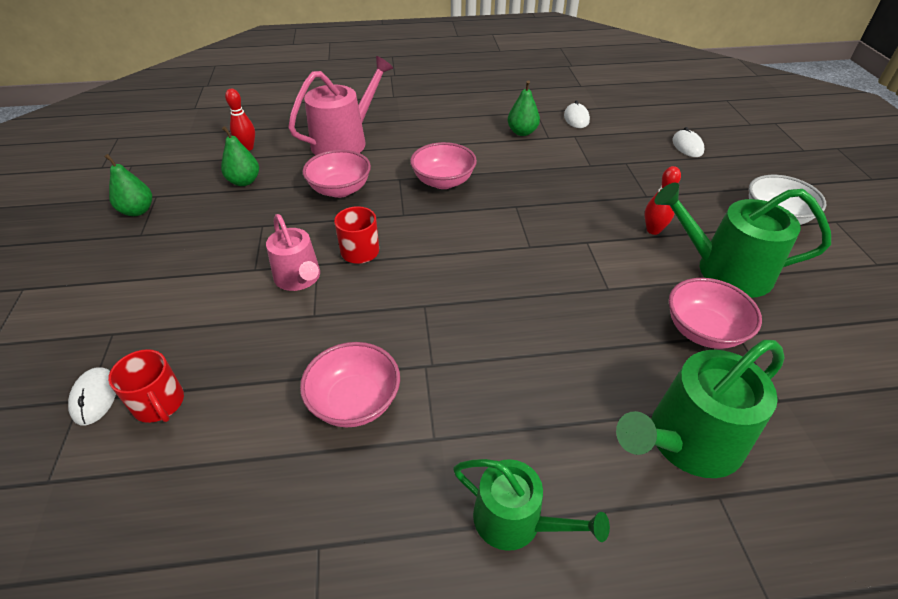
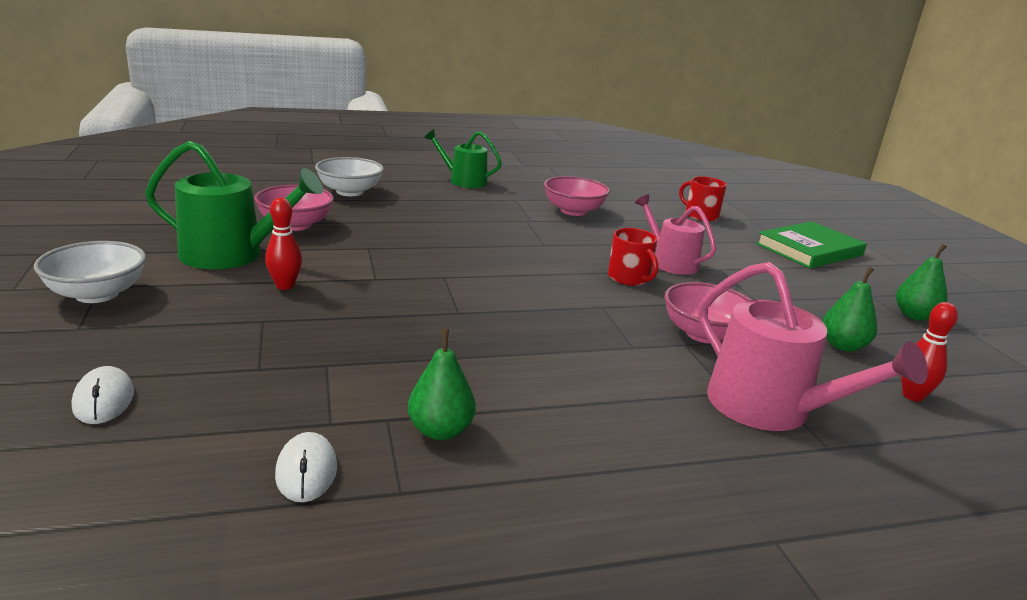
camera: 170 degrees right, 20 degrees down
(94, 397) = (745, 219): white mouse -> none
(99, 313) = (809, 249): none -> green book
(344, 141) = (769, 408): pink watering can -> pink watering can turned 75 degrees counterclockwise
(443, 181) = (566, 342): pink bowl -> none
(687, 441) = (350, 192): green watering can -> white bowl

